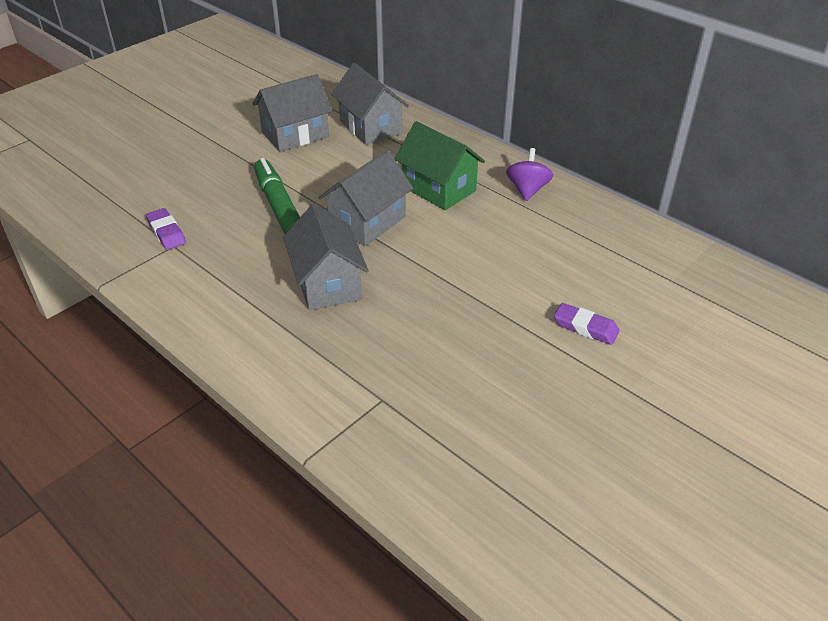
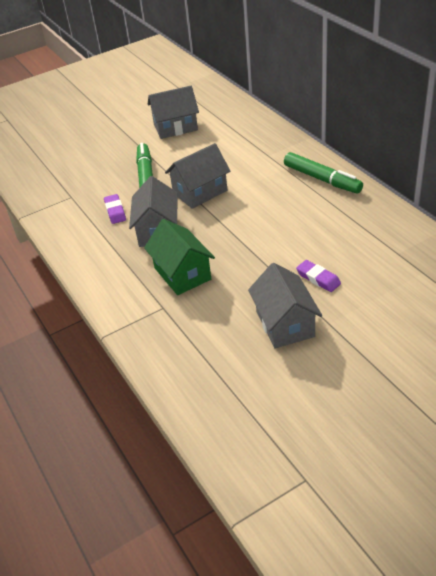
camera: 20 degrees right, 0 degrees up
(166, 232) = (70, 188): purple eraser -> purple eraser (115, 211)
(370, 127) = (229, 125): grey house -> grey house (285, 324)
(438, 189) = (258, 173): green house -> green house (182, 274)
(527, 190) = (322, 179): purple spinning top -> green marker

